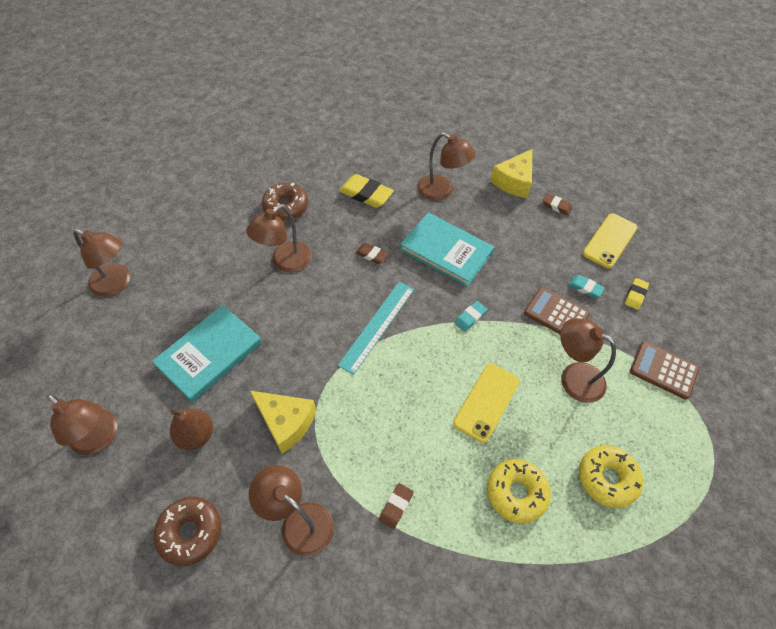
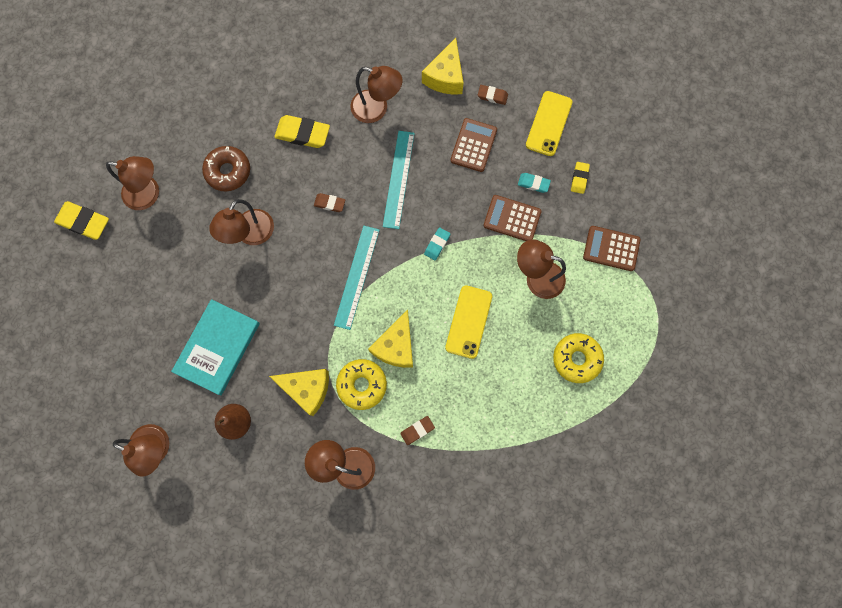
camera: 15 degrees left, 20 degrees up
(117, 284) = (101, 303): brown lamp -> brown lamp (149, 194)
(137, 214) = (84, 222): none -> yellow eraser
(190, 532) = (264, 498): brown donut -> none
(396, 506) = (417, 430): brown eraser -> brown eraser turned 45 degrees clockwise
(398, 405) = (396, 346): none -> yellow cheese
(446, 251) = (398, 179): turquoise book -> turquoise ruler
(516, 493) = (508, 392): yellow donut -> yellow donut (362, 385)
(529, 241) = (473, 145): none -> brown calculator

